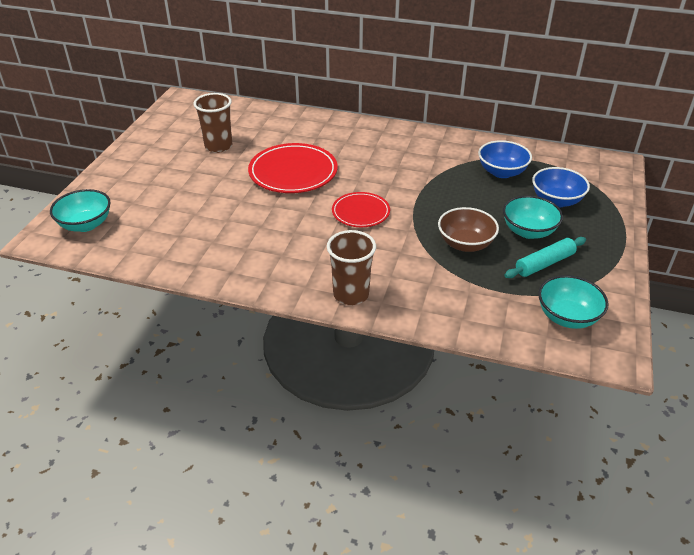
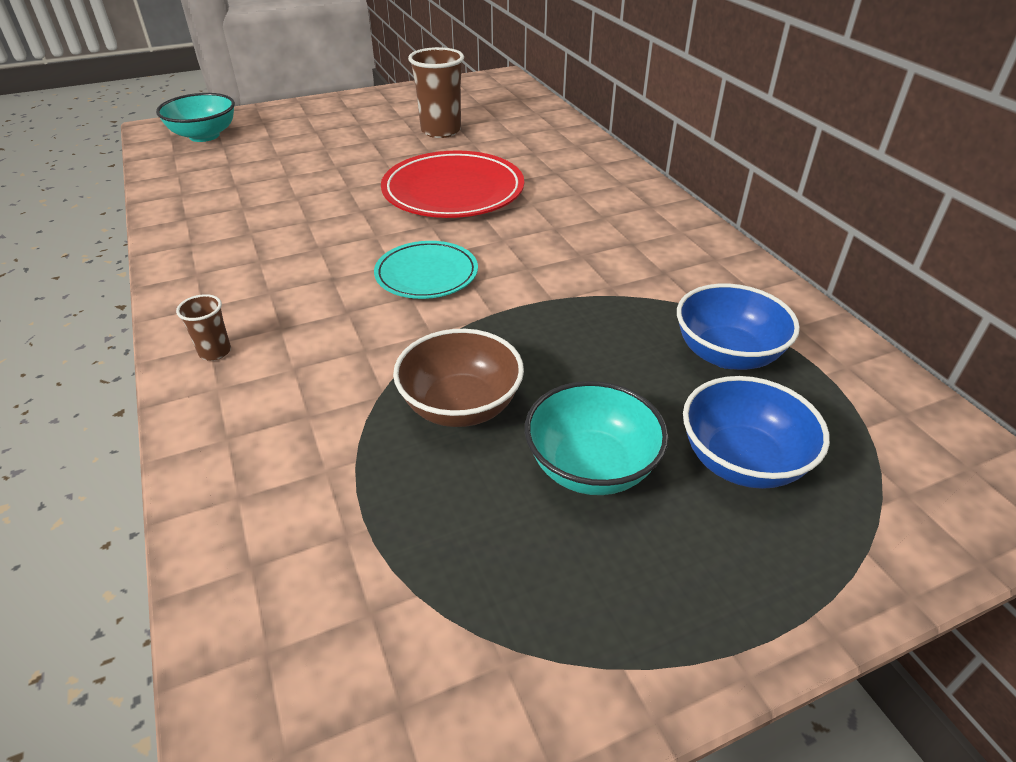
camera: 50 degrees right, 0 degrees up
(351, 294) = (215, 352): brown cup -> brown cup, size x0.49
(360, 212) = (426, 274): red plate -> turquoise plate
(544, 263) = (511, 537): turquoise rolling pin -> none
(567, 317) = (358, 660): turquoise bowl -> none

